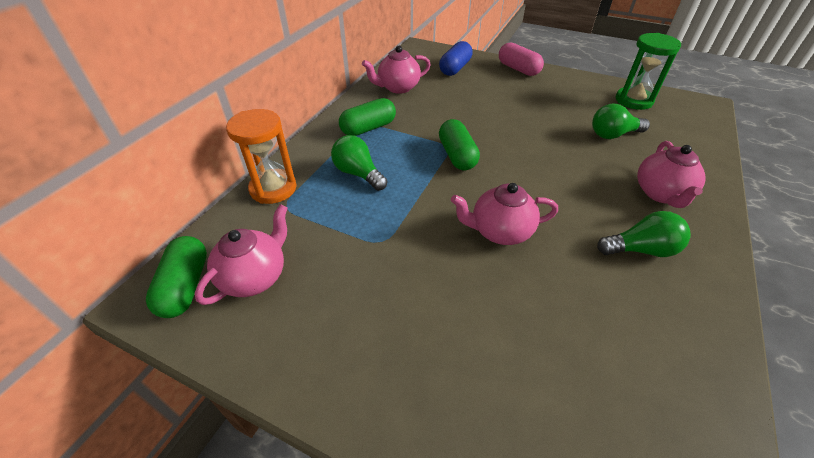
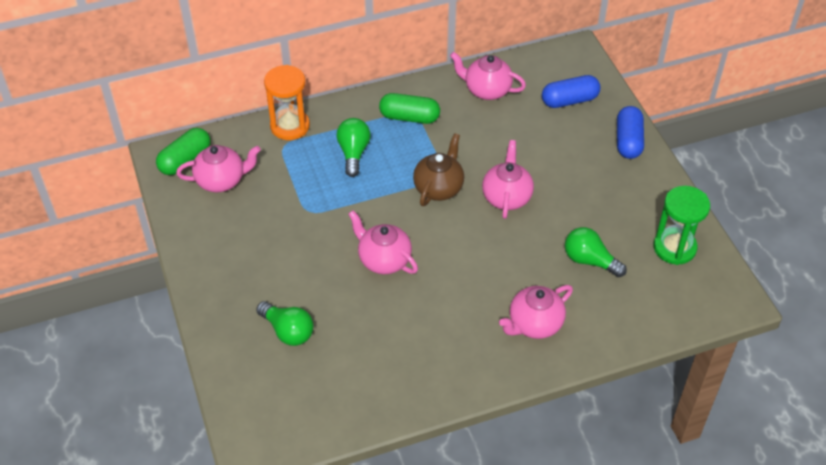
camera: 45 degrees right, 5 degrees up
(457, 155) = (439, 188): green capsule -> brown teapot
(507, 133) = (506, 197): none -> pink teapot
(518, 69) = (628, 141): pink capsule -> blue capsule
(641, 249) = (450, 338): green light bulb -> green light bulb (288, 331)

